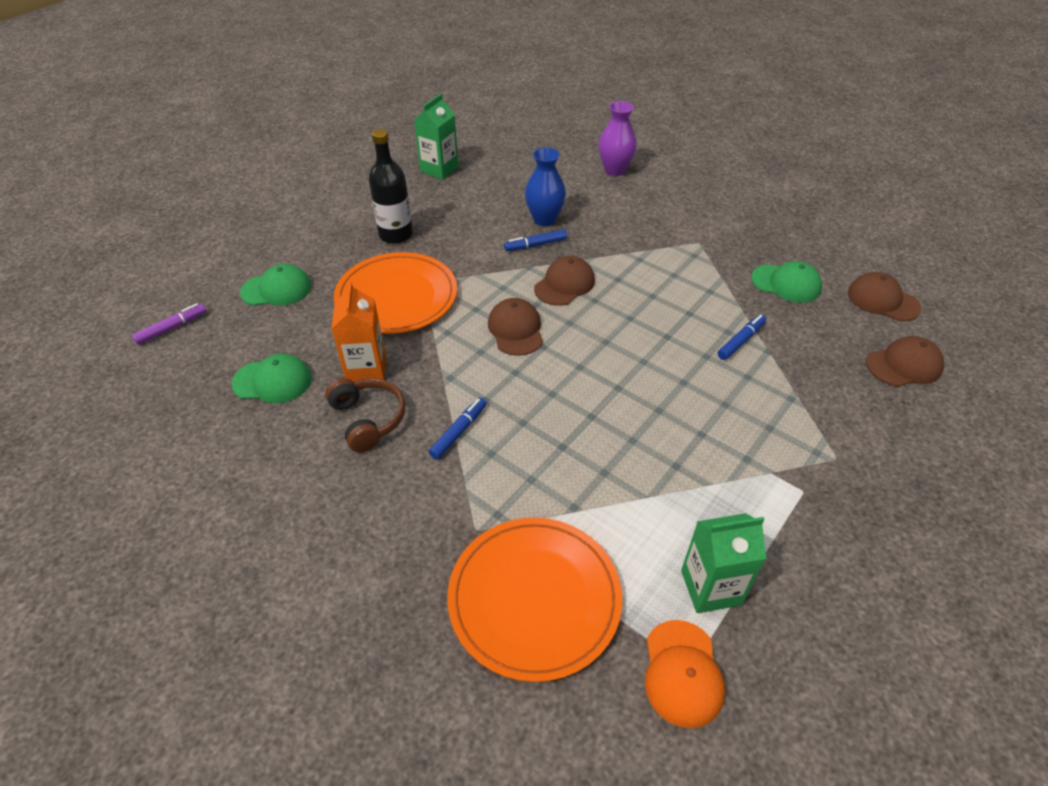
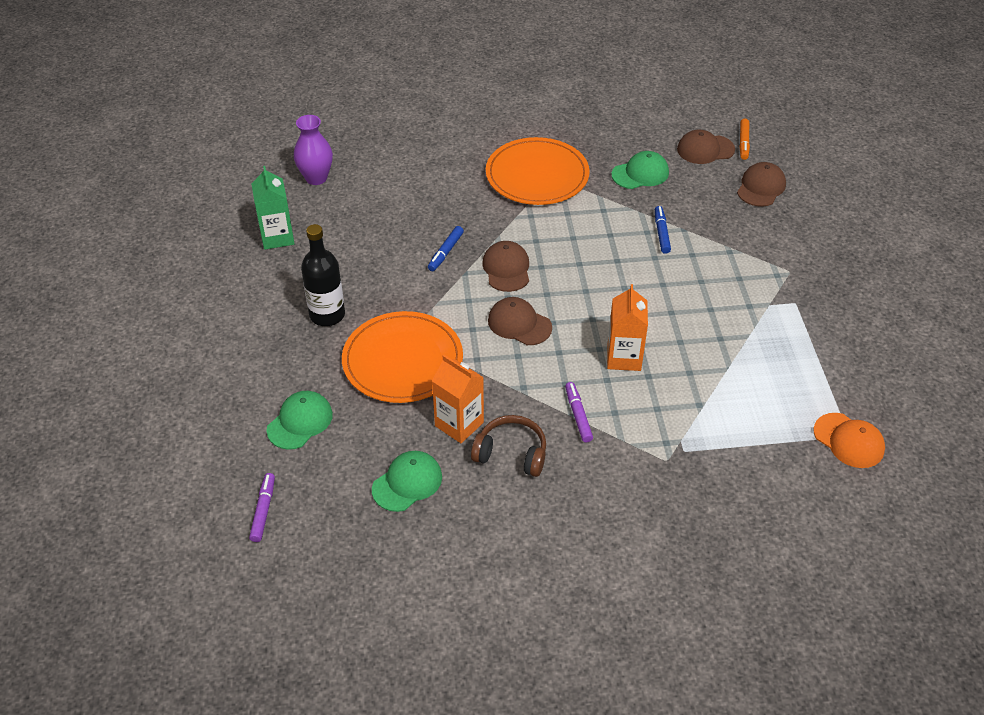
camera: 45 degrees left, 0 degrees up
(459, 432) = (578, 415): blue marker -> purple marker
(534, 598) = (742, 467): orange plate -> orange plate (537, 175)
(544, 219) = (424, 227): blue vase -> none
(563, 416) = (624, 357): none -> orange carton
(614, 170) = (419, 152): purple vase -> purple vase (316, 178)
(711, 587) = (813, 389): green carton -> none
(935, 317) = (743, 143): none -> orange marker

